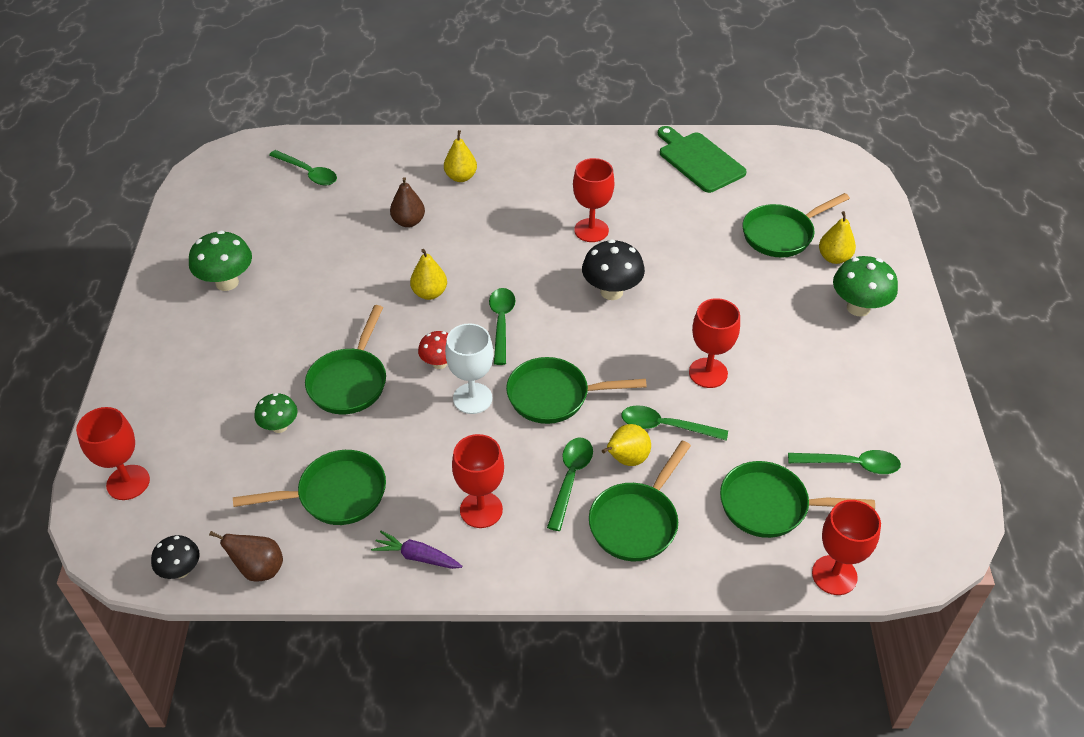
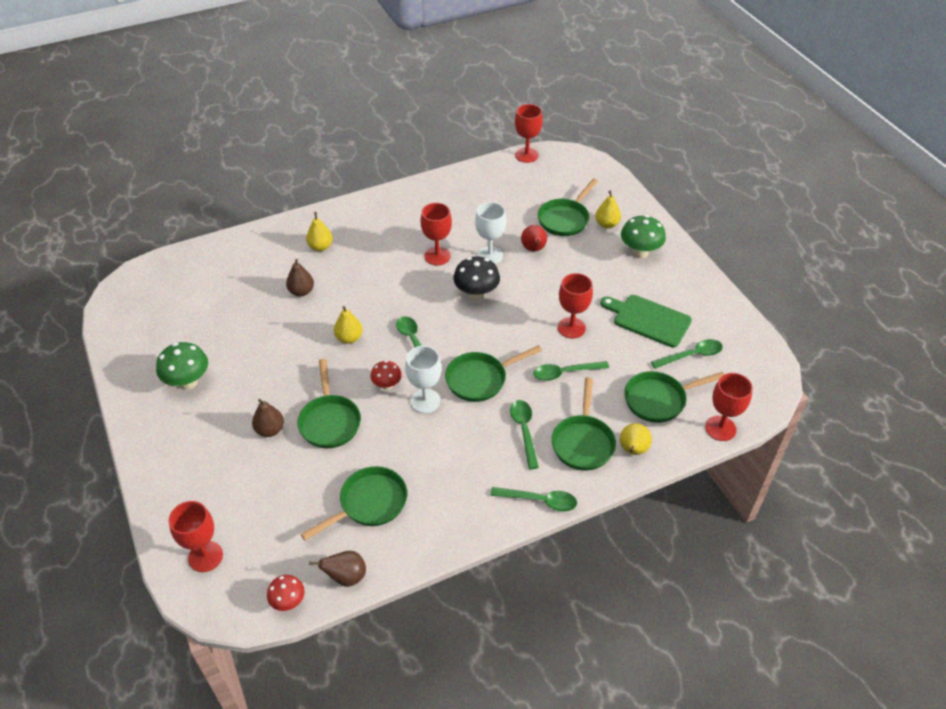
camera: 25 degrees left, 0 degrees up
(181, 570) = (288, 602): black mushroom -> red mushroom
(279, 367) = (270, 430): none -> brown pear
(279, 426) = (297, 472): green mushroom -> none
(308, 173) = (200, 279): green spoon -> green spoon (539, 501)
(417, 556) = (452, 523): purple carrot -> none
(481, 510) = (477, 474): red goblet -> red goblet (526, 155)
(626, 459) = (552, 404): yellow pear -> yellow pear (632, 450)
(657, 250) = (490, 255): none -> white goblet
(699, 160) = (482, 184): green cutting board -> green cutting board (648, 320)
(717, 259) = (534, 249): none -> red pear

